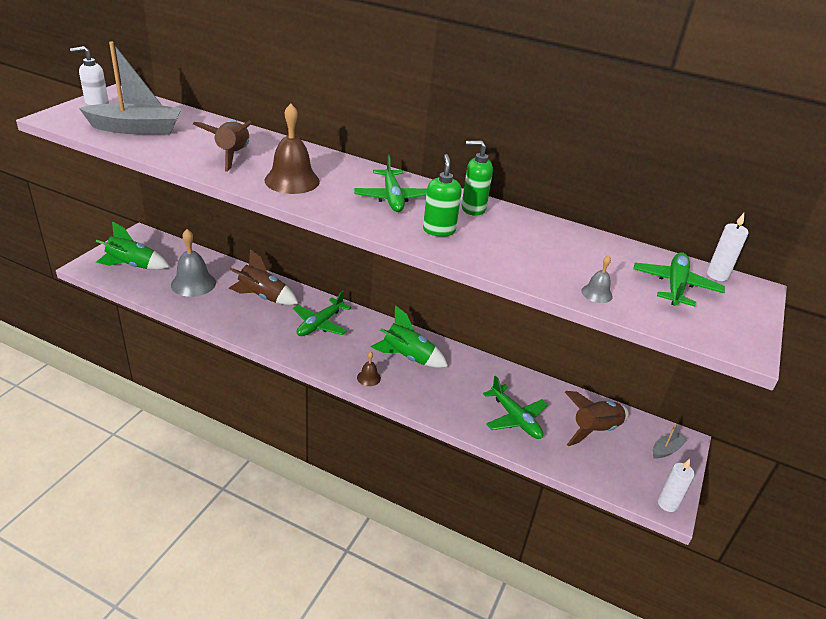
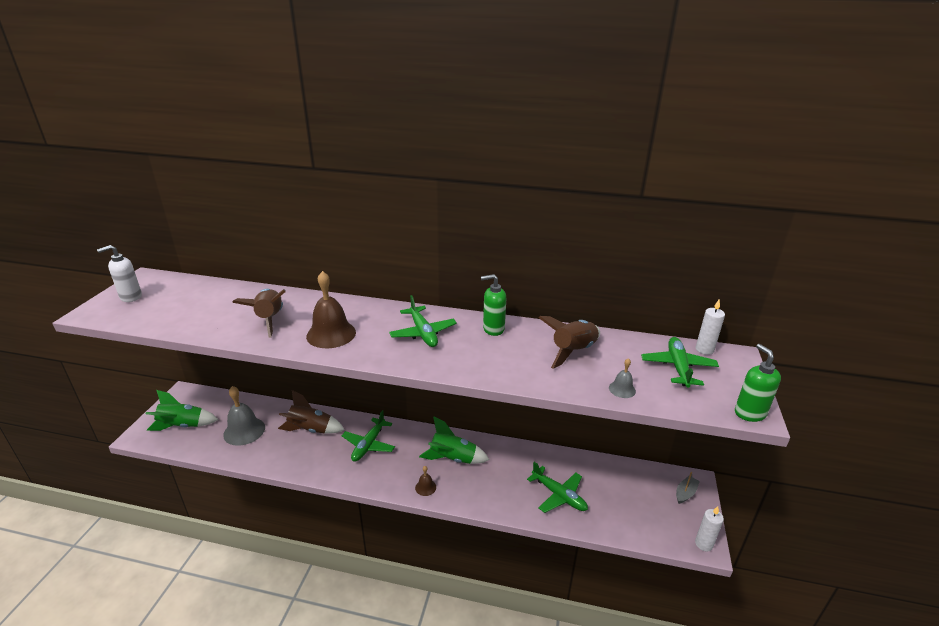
camera: 10 degrees left, 5 degrees down
(136, 129) = (173, 310): grey boat -> none
(439, 230) = (473, 356): green soap dispenser -> green soap dispenser (749, 413)
(594, 430) = (624, 489): brown rocket -> brown rocket (573, 351)

